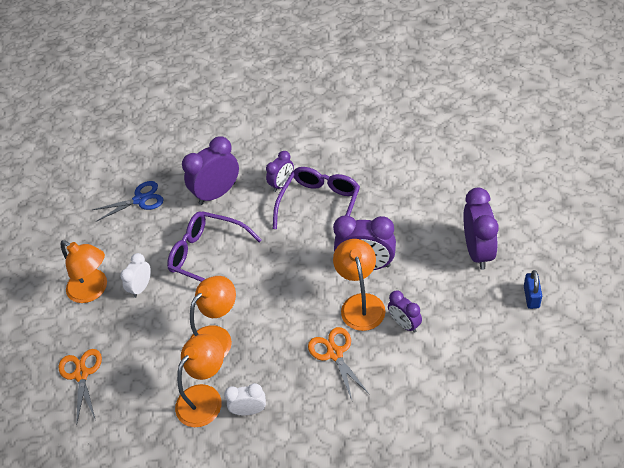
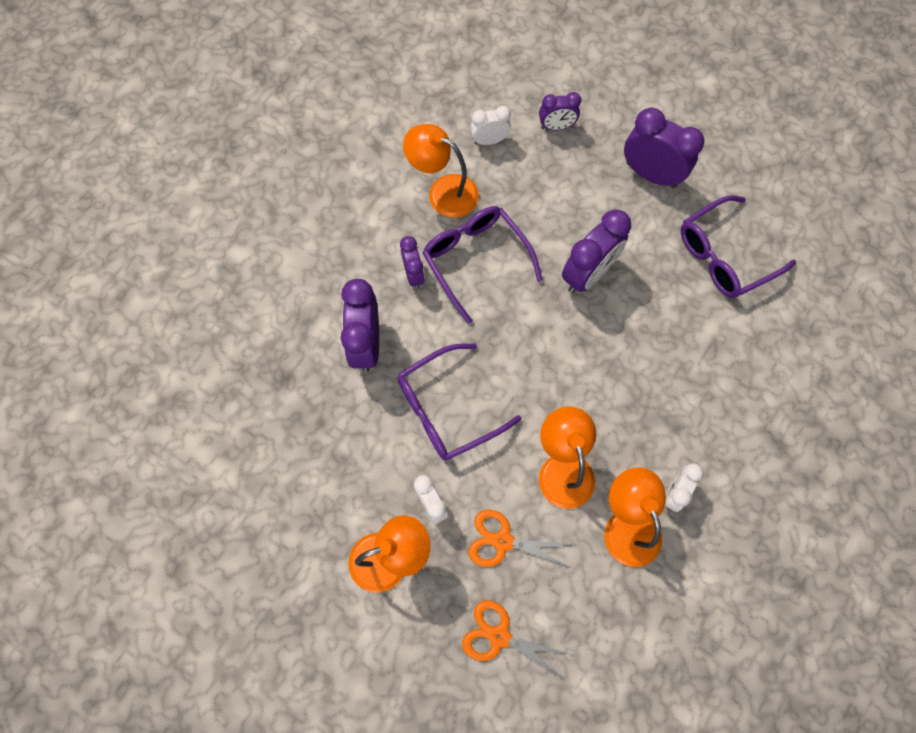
camera: 60 degrees left, 20 degrees up
(140, 200) = (298, 429): blue scissors -> none
(335, 353) = (668, 372): orange scissors -> orange scissors (503, 541)
(360, 303) = (629, 311): orange lamp -> orange lamp (443, 191)
(404, 324) = (682, 291): purple clock -> purple clock (556, 127)
(411, 158) = (489, 141): none -> white clock
(458, 332) = (724, 256): none -> purple glasses
(531, 297) = (733, 174): blue padlock -> none

